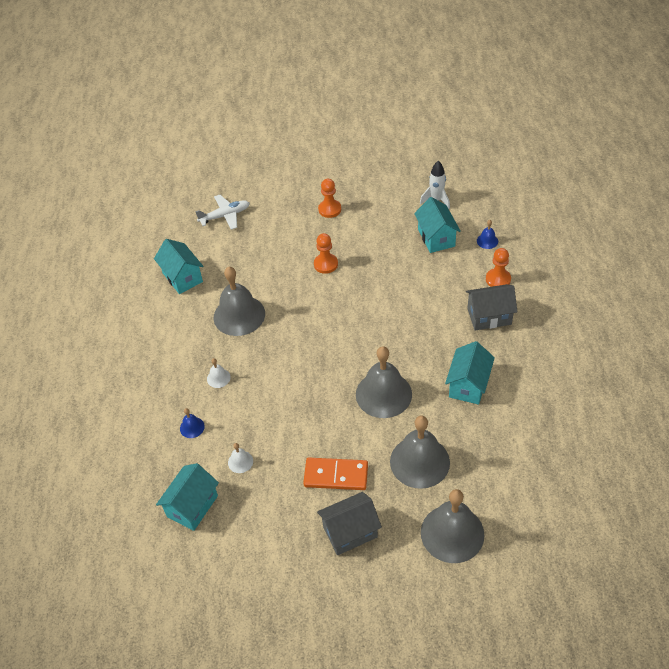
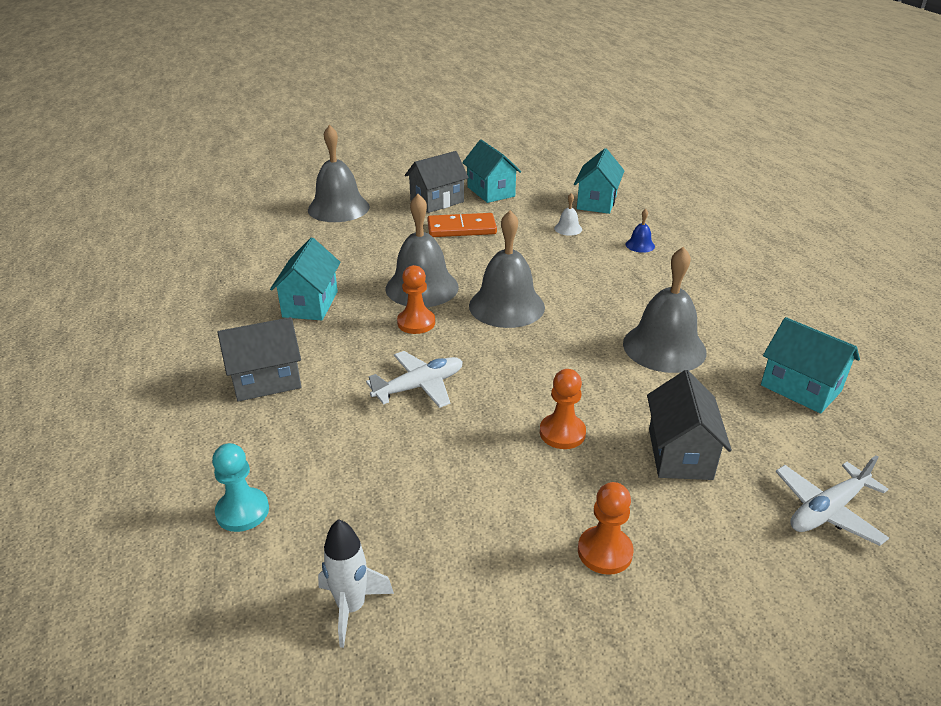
camera: 165 degrees right, 15 degrees down
(218, 378) = (641, 283): white bell -> none
(272, 247) = (680, 454): none -> grey house
(396, 302) = (420, 386): none -> white plane
(419, 461) = (372, 243): grey bell -> grey bell (506, 306)
(436, 238) = (352, 507): turquoise house -> turquoise house (491, 191)
(487, 241) = (242, 511): blue bell -> turquoise pawn
(498, 279) = (238, 438): orange pawn -> orange pawn (416, 323)

